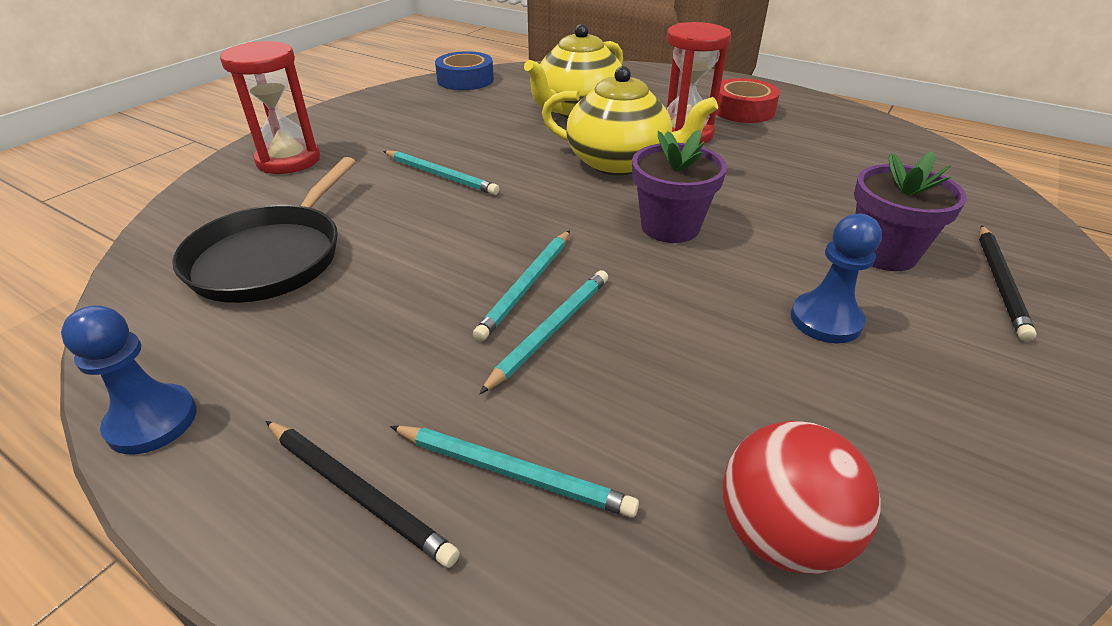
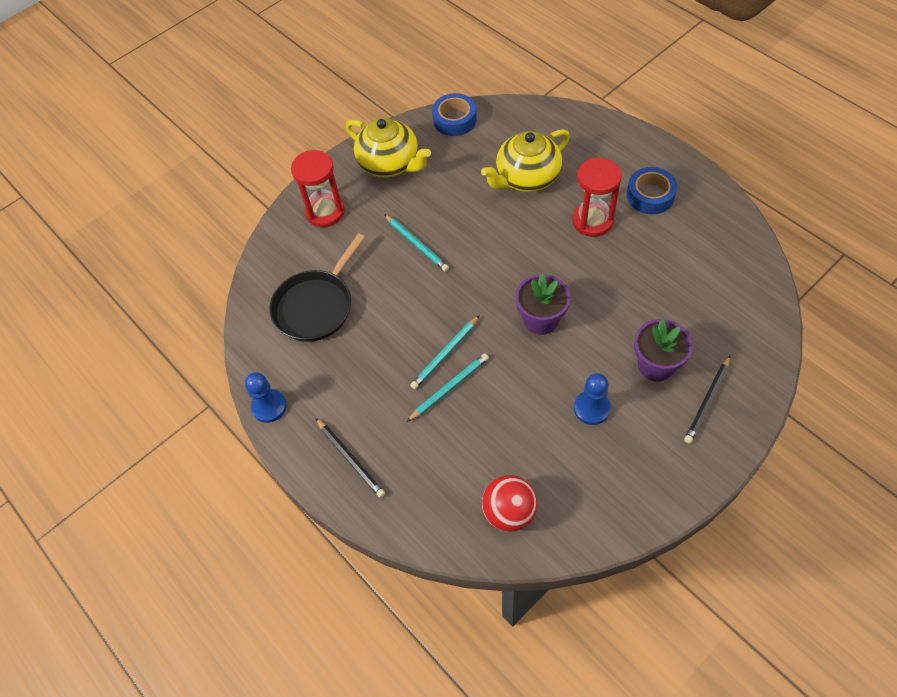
camera: 20 degrees right, 20 degrees up
(512, 472) = (412, 463): turquoise pencil -> none
(619, 163) = (534, 249): yellow teapot -> yellow teapot (390, 164)
(742, 110) = (650, 195): red tape -> blue tape

